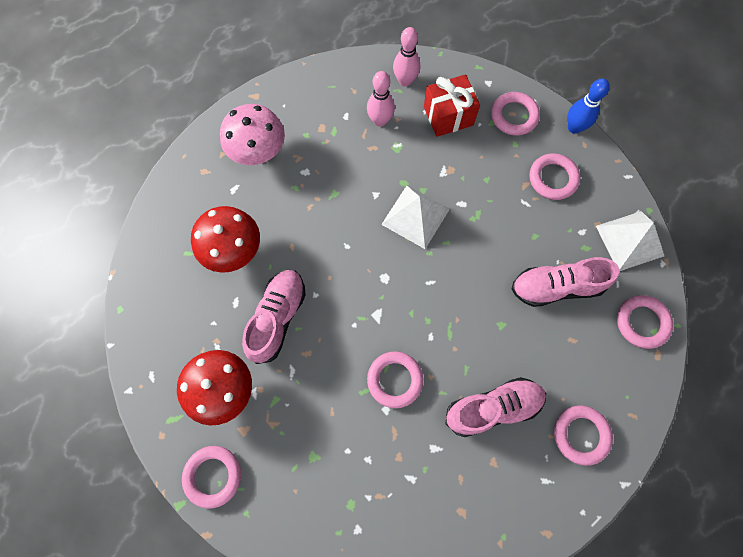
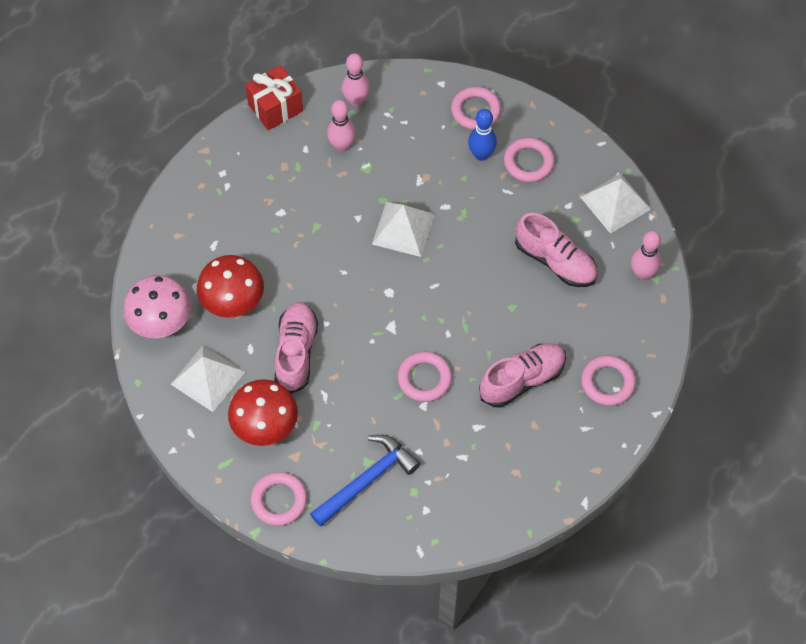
camera: 15 degrees left, 10 degrees down
(186, 322) = (208, 378): none -> white pyramid
(258, 152) = (227, 205): pink mushroom -> pink mushroom (161, 323)
(307, 478) = (367, 480): none -> blue hammer
(448, 116) = (409, 125): red gift -> red gift (275, 108)
(556, 287) = (555, 261): pink shoe -> pink shoe turned 120 degrees counterclockwise
(574, 127) = (538, 108): blue bowling pin -> blue bowling pin (481, 154)
(642, 322) = (642, 273): pink ring -> pink bowling pin

